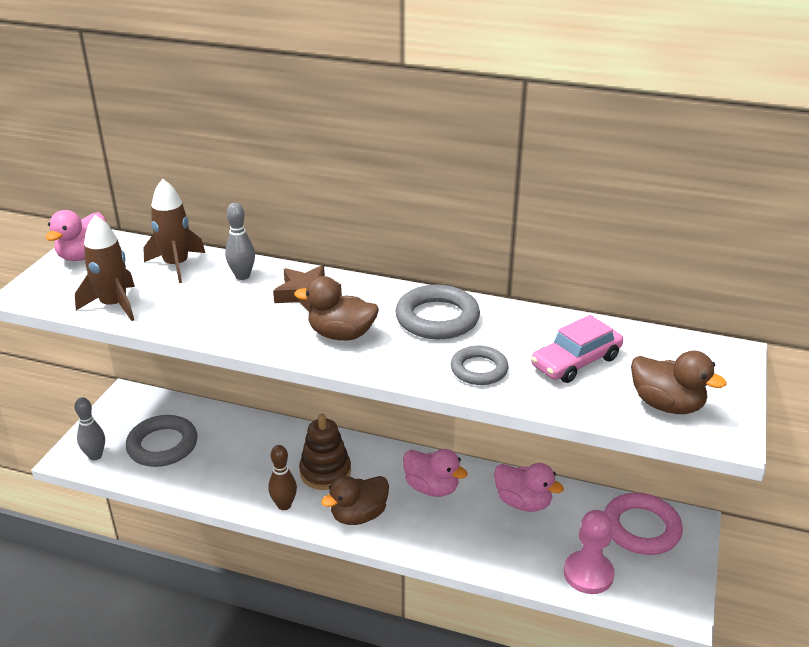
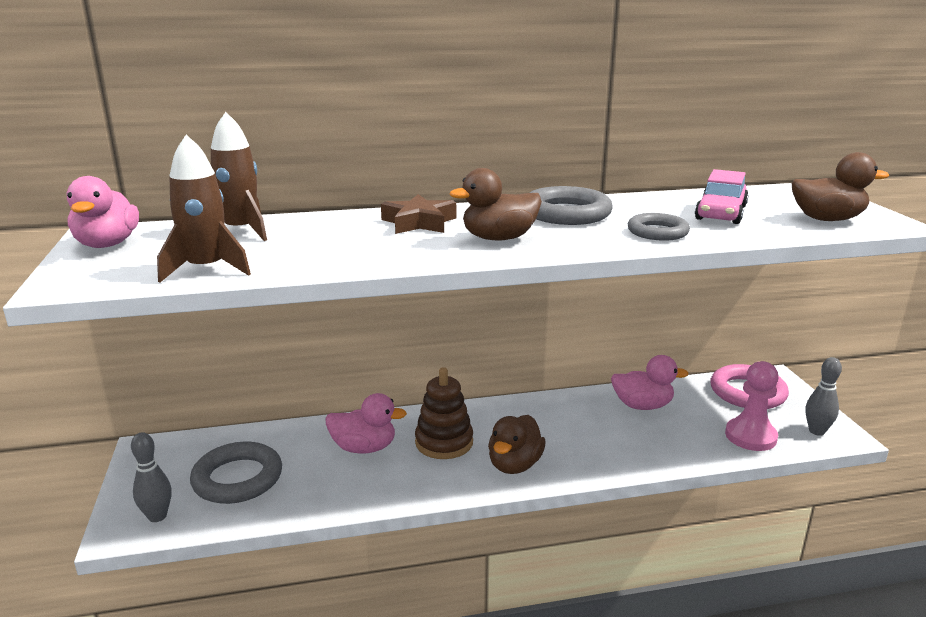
camera: 30 degrees left, 10 degrees down
(242, 276) = (330, 224): grey bowling pin -> grey bowling pin (816, 431)
(284, 505) = (431, 483): brown bowling pin -> none
(432, 487) = (556, 421): pink duck -> pink duck (364, 448)

